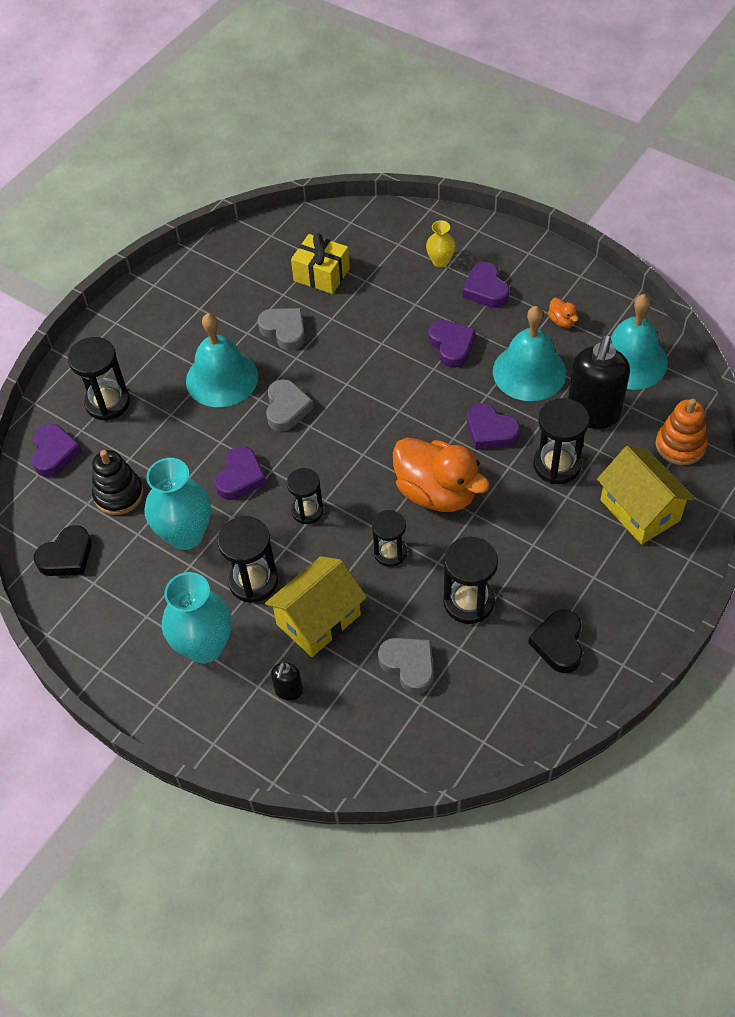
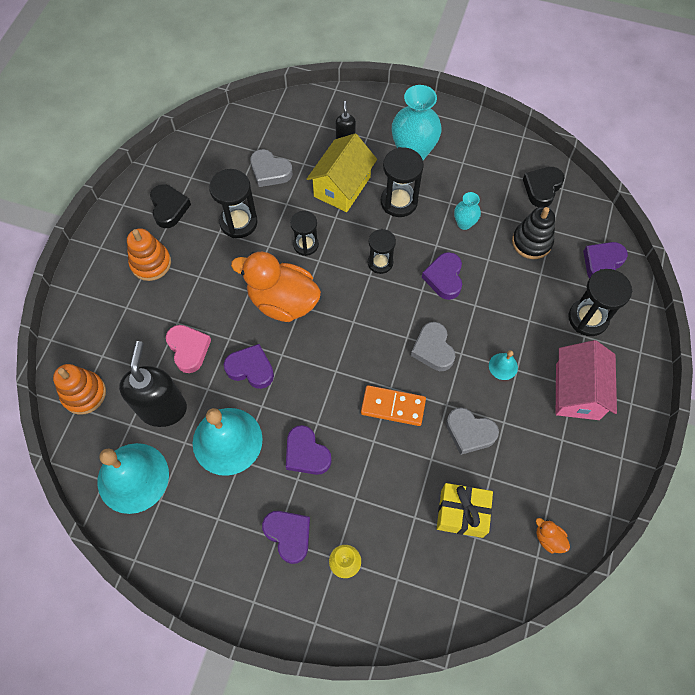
camera: 160 degrees right, 10 degrees up
(54, 453) = (602, 263): purple heart -> purple heart turned 60 degrees clockwise
(161, 342) = (577, 391): none -> pink house
(185, 534) = (464, 223): turquoise vase -> turquoise vase, size x0.52
(222, 378) = (503, 366): turquoise bell -> turquoise bell, size x0.44
(350, 367) = (393, 406): none -> orange domino
(557, 465) = (188, 349): black hourglass -> pink heart
(562, 321) = (204, 512): orange duck -> orange duck (548, 538)
(591, 574) = (151, 263): none -> orange stacking toy
(640, 510) = (116, 324): yellow house -> none

